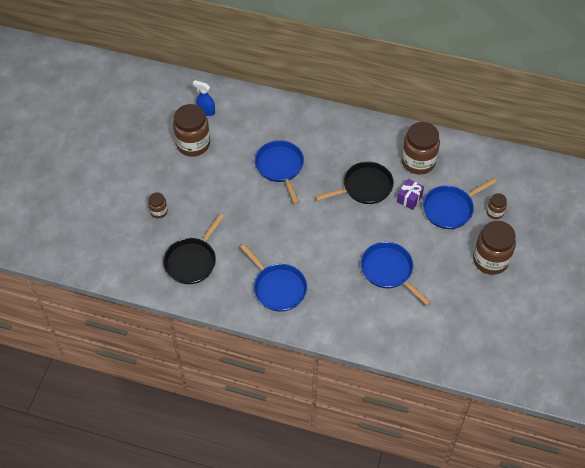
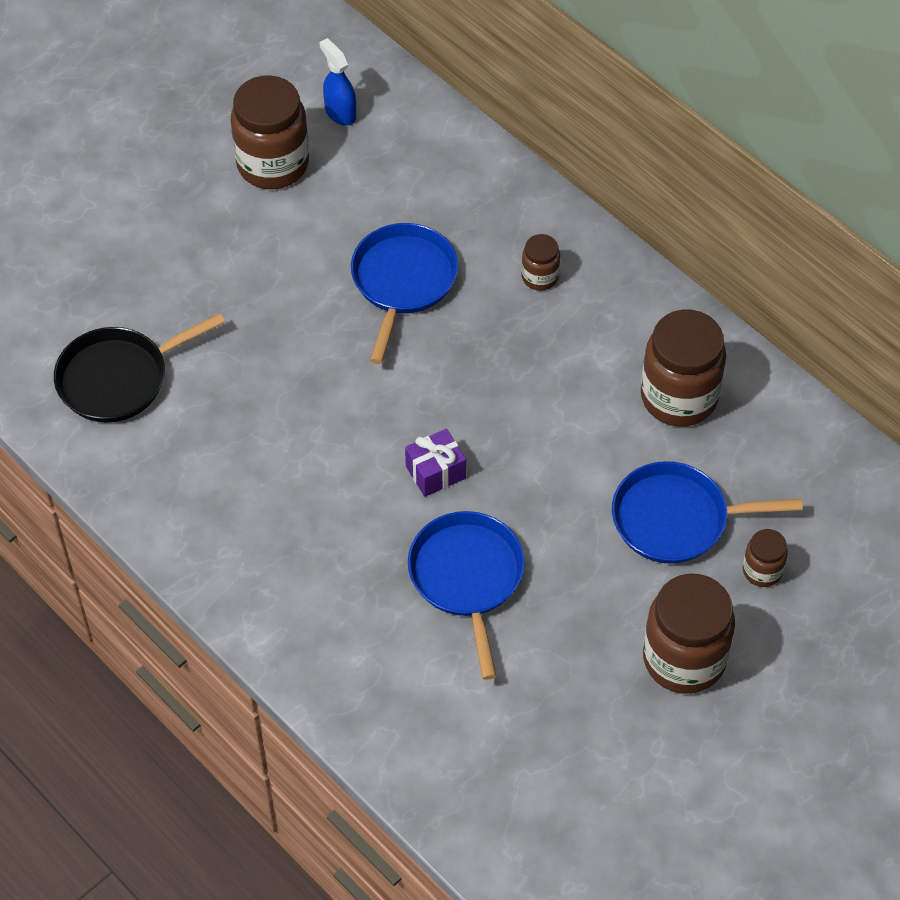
camera: 30 degrees right, 0 degrees up
(159, 211) = (124, 259): brown jar -> brown jar (540, 277)
(278, 288) = (236, 505): blue pan -> none
(365, 187) = (537, 395): black pan -> none
(409, 199) = (608, 460): purple gift -> purple gift (435, 472)

